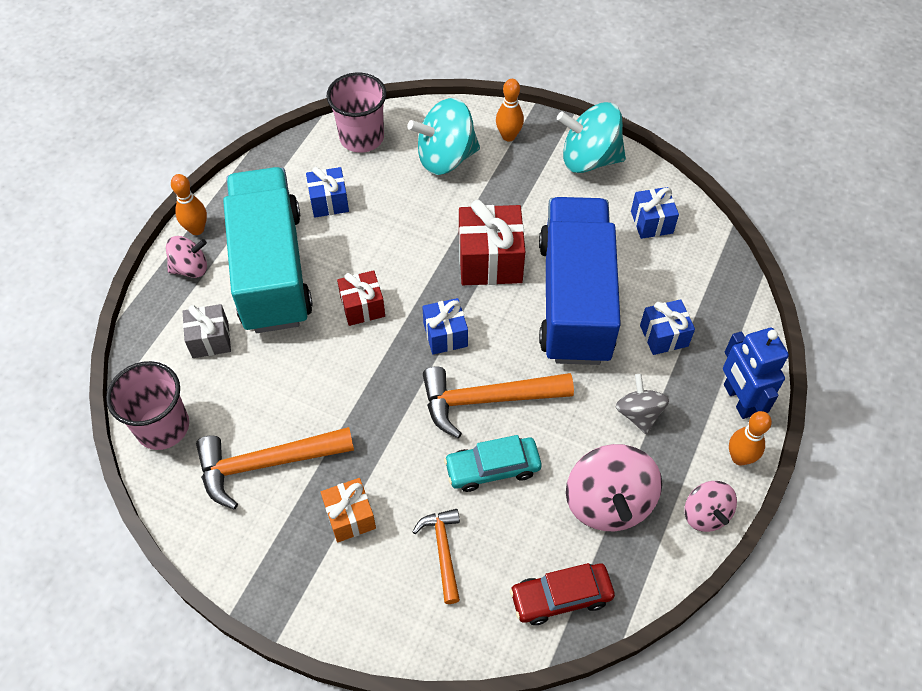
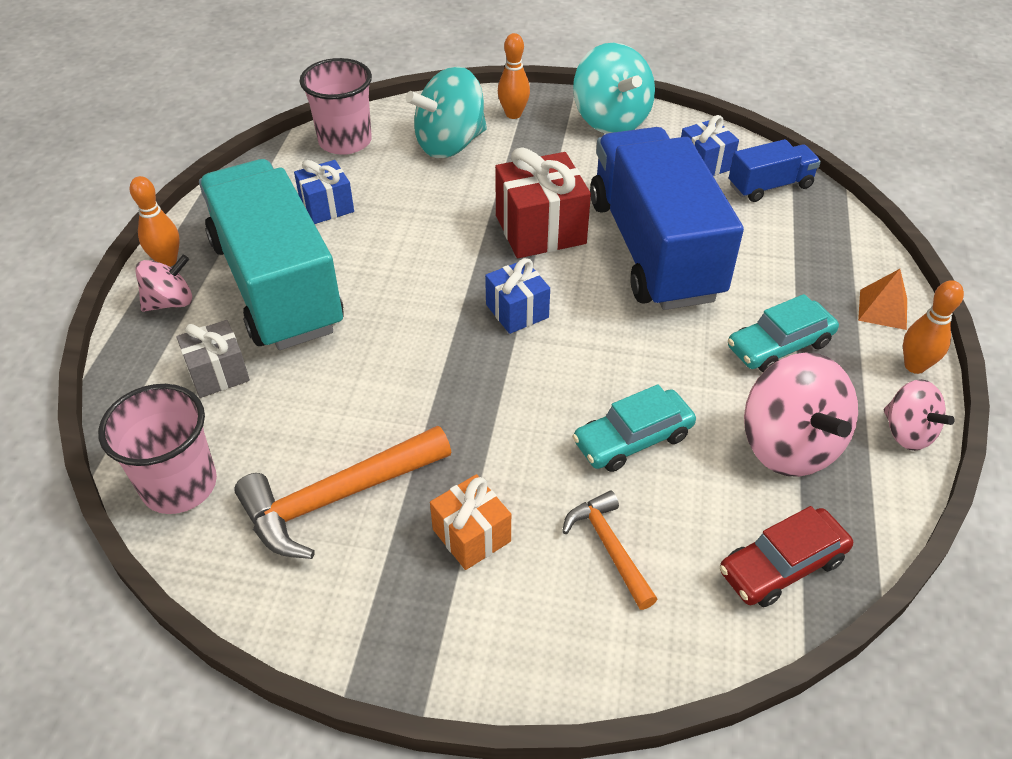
camera: 15 degrees left, 10 degrees down
(362, 307) = (404, 302): red gift -> none
(486, 400) = (594, 368): orange hammer -> none
(589, 159) = (611, 120): turquoise spinning top -> turquoise spinning top turned 105 degrees counterclockwise
(639, 413) = (779, 345): grey spinning top -> turquoise car
(664, 336) = (769, 264): blue gift -> none
(698, 257) = (770, 186): none -> blue truck
(738, 400) = (883, 309): blue robot -> orange pyramid

